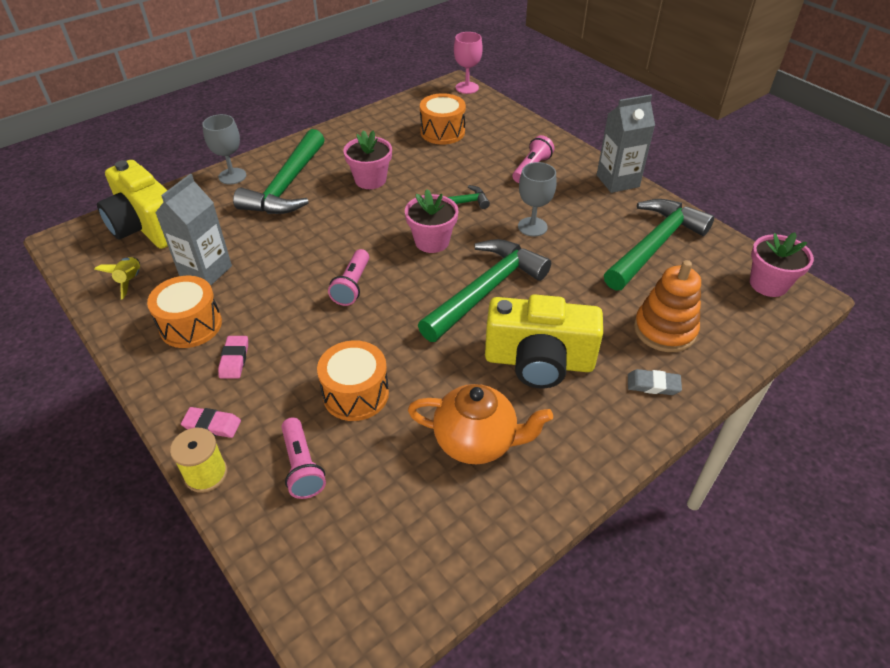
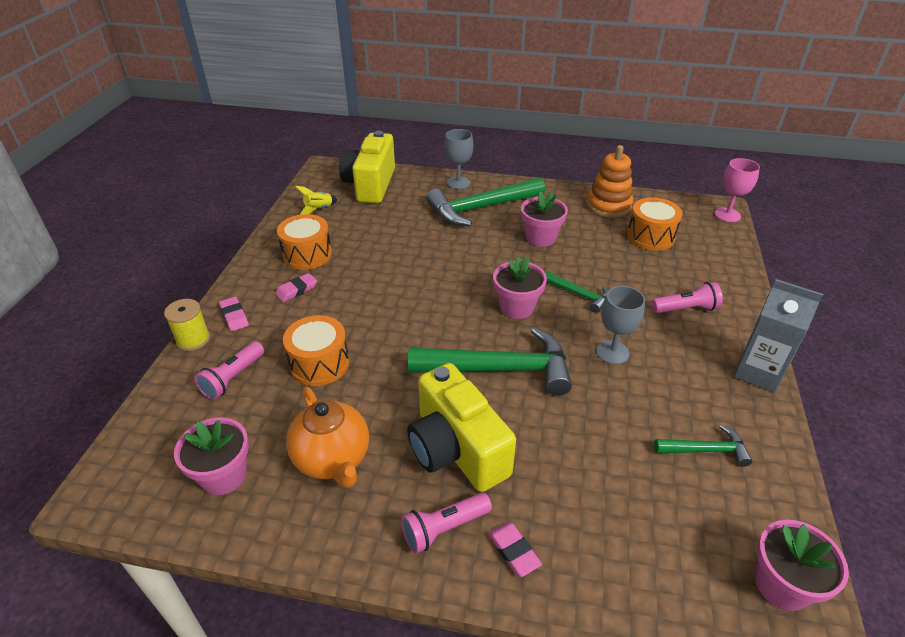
camera: 50 degrees right, 5 degrees down
(206, 271) = (359, 229): grey carton -> none
(352, 286) = (421, 297): pink flashlight -> pink flashlight (444, 528)
(420, 529) = (223, 475): none -> pink flower pot
(653, 385) = (513, 551): grey eraser -> pink eraser
(654, 245) = (706, 450): green hammer -> green hammer, size x0.50
(664, 330) = (597, 522): orange stacking toy -> orange stacking toy (608, 206)

